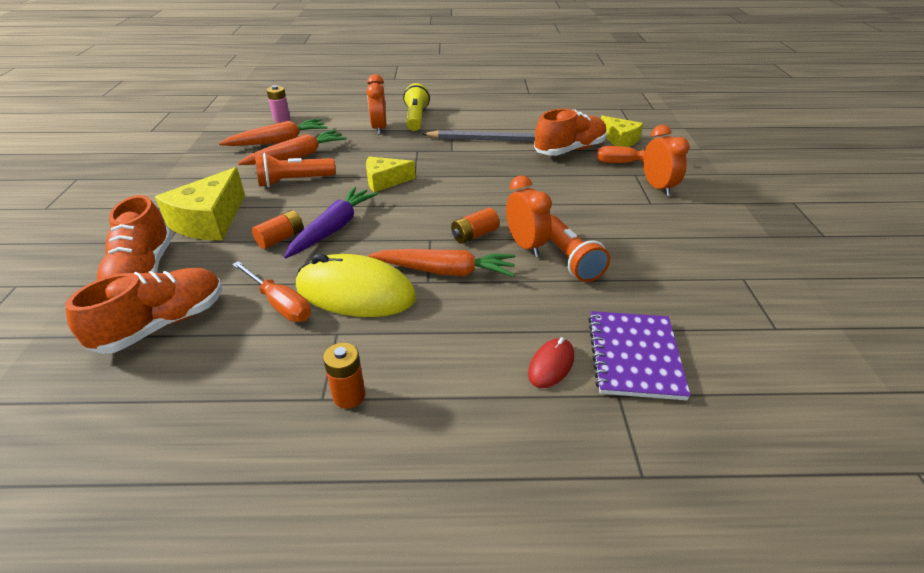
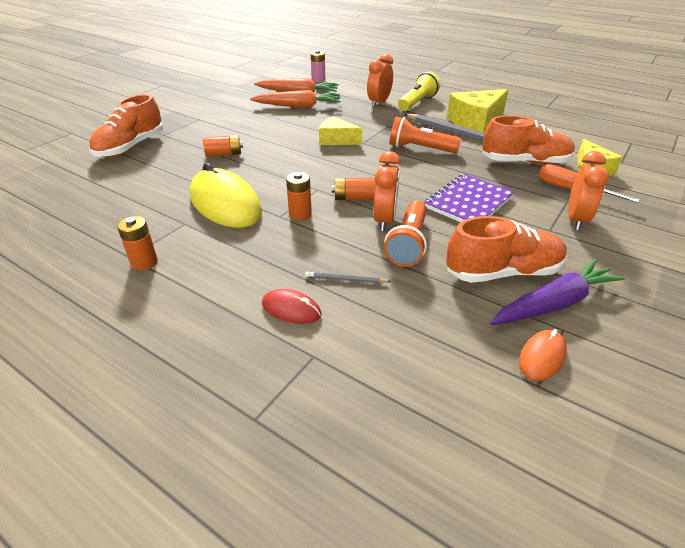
camera: 35 degrees right, 0 degrees up
(162, 324) = (106, 179): orange shoe -> orange shoe (503, 272)
(210, 221) = (198, 130): yellow cheese -> yellow cheese (476, 122)
(280, 304) = (175, 192): orange screwdriver -> none
(294, 181) = (276, 121): orange flashlight -> orange flashlight (420, 149)
(334, 228) = (263, 159): purple carrot -> purple carrot (554, 303)
(445, 271) = (300, 214): orange carrot -> orange battery
(551, 365) = (291, 309): red mouse -> red mouse turned 45 degrees clockwise
(561, 315) = (345, 280): none -> grey pencil
(634, 356) = (364, 337): purple notebook -> purple notebook (468, 202)
(755, 306) = (542, 357): none -> orange mouse

